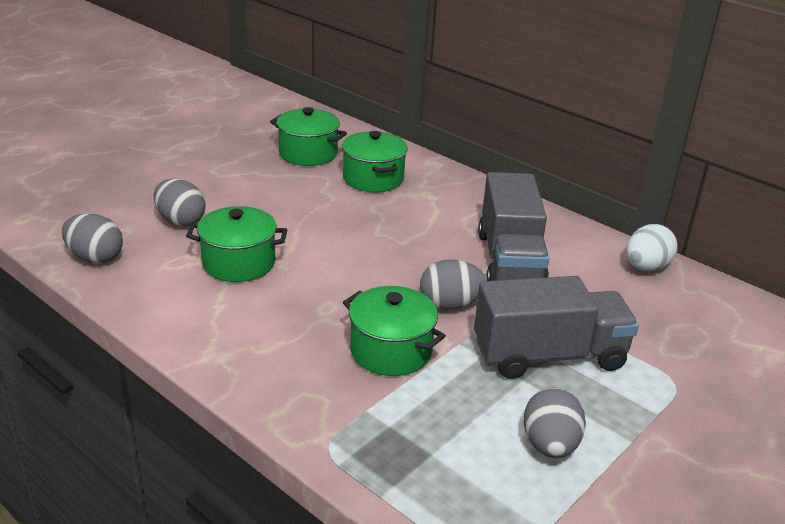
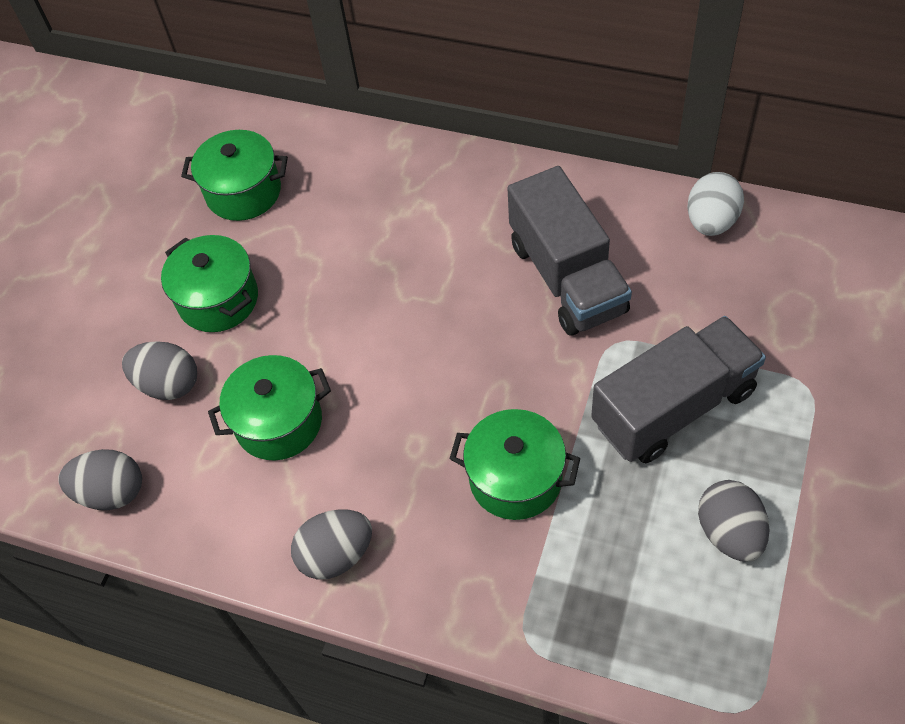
camera: 15 degrees left, 25 degrees up
(373, 179) = (346, 204): green pot -> green pot (218, 299)
(450, 305) = (539, 379): grey egg -> grey egg (336, 555)

